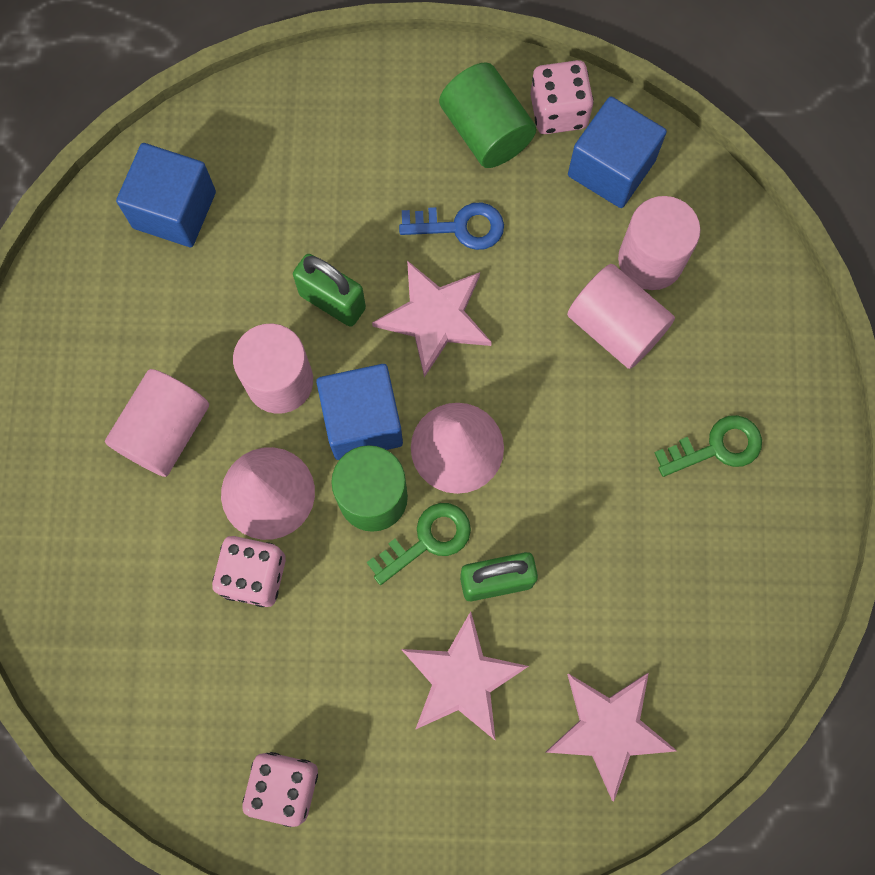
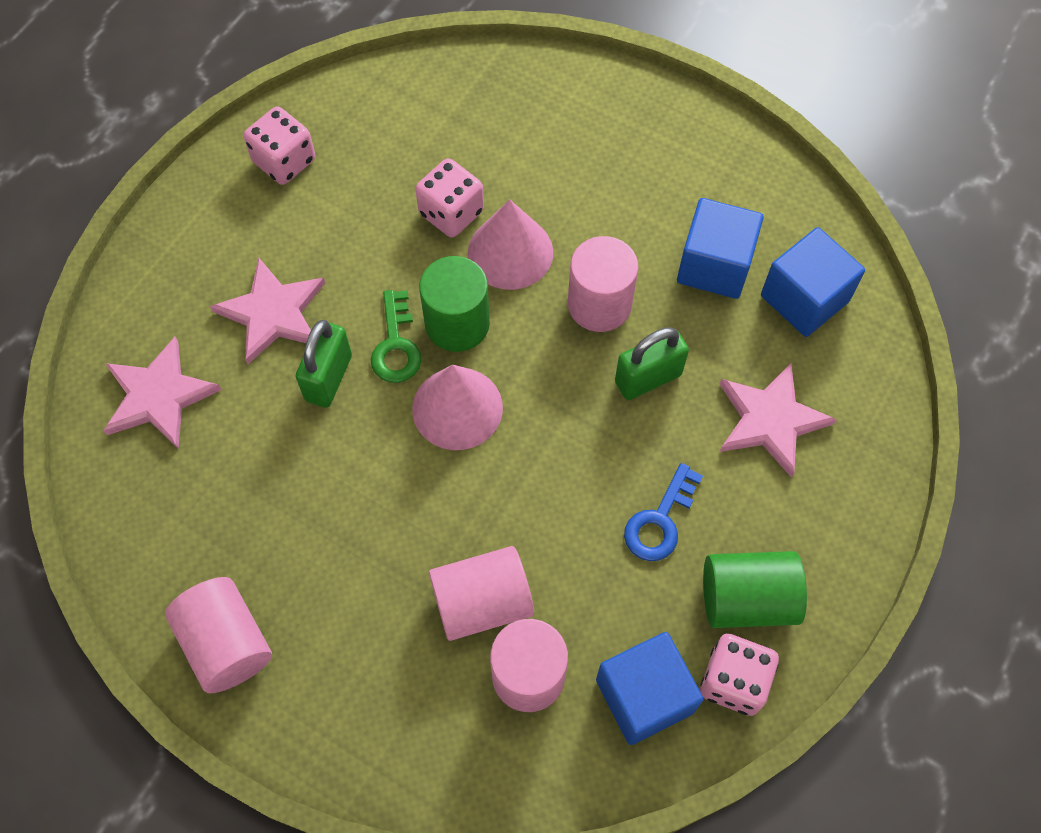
camera: 120 degrees right, 10 degrees down
(165, 431) = (607, 206): pink cylinder -> pink cylinder (226, 643)
(362, 421) = (526, 348): blue cube -> blue cube (714, 265)
(435, 317) = (584, 452): pink star -> pink star (770, 420)
(717, 447) = (316, 623): green key -> none

